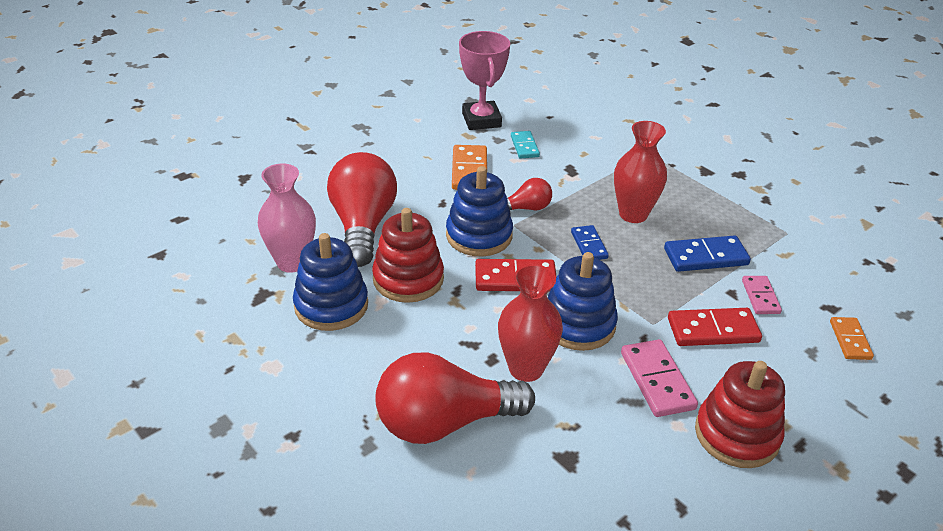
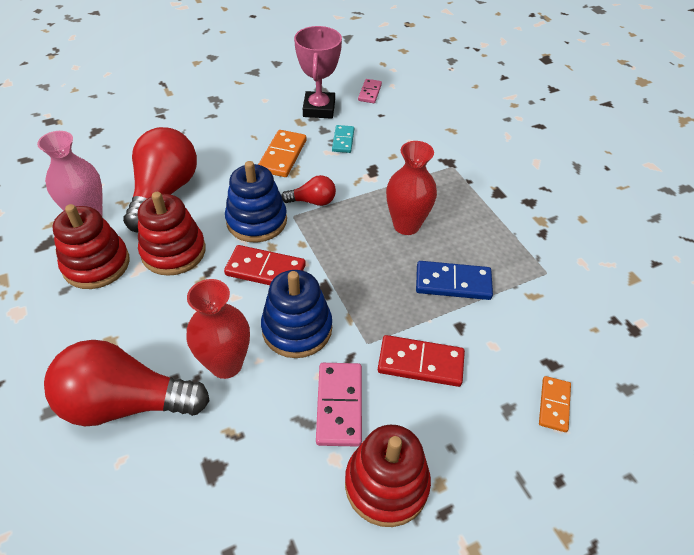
camera: 15 degrees right, 10 degrees up
(331, 305) = (96, 264): blue stacking toy -> red stacking toy
(589, 245) = (349, 249): blue domino -> none
(760, 297) = (485, 336): pink domino -> pink domino (369, 92)

